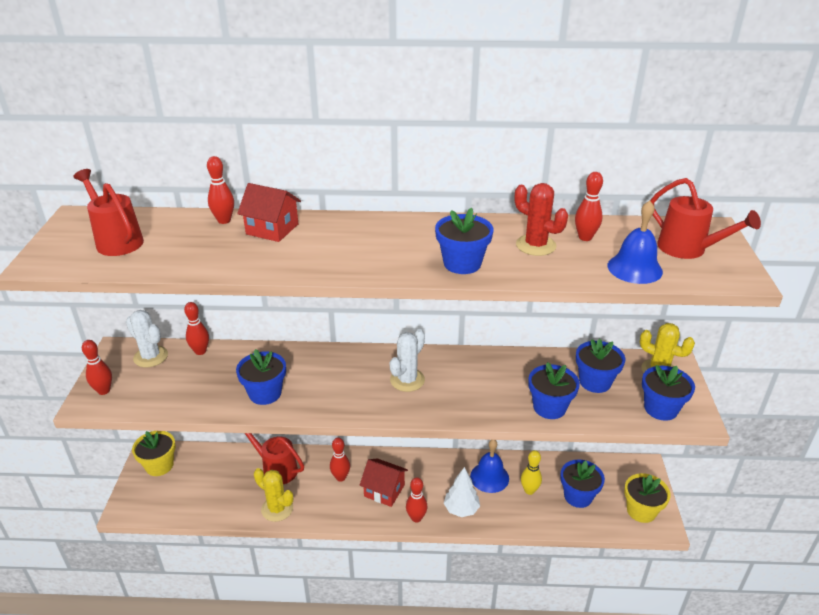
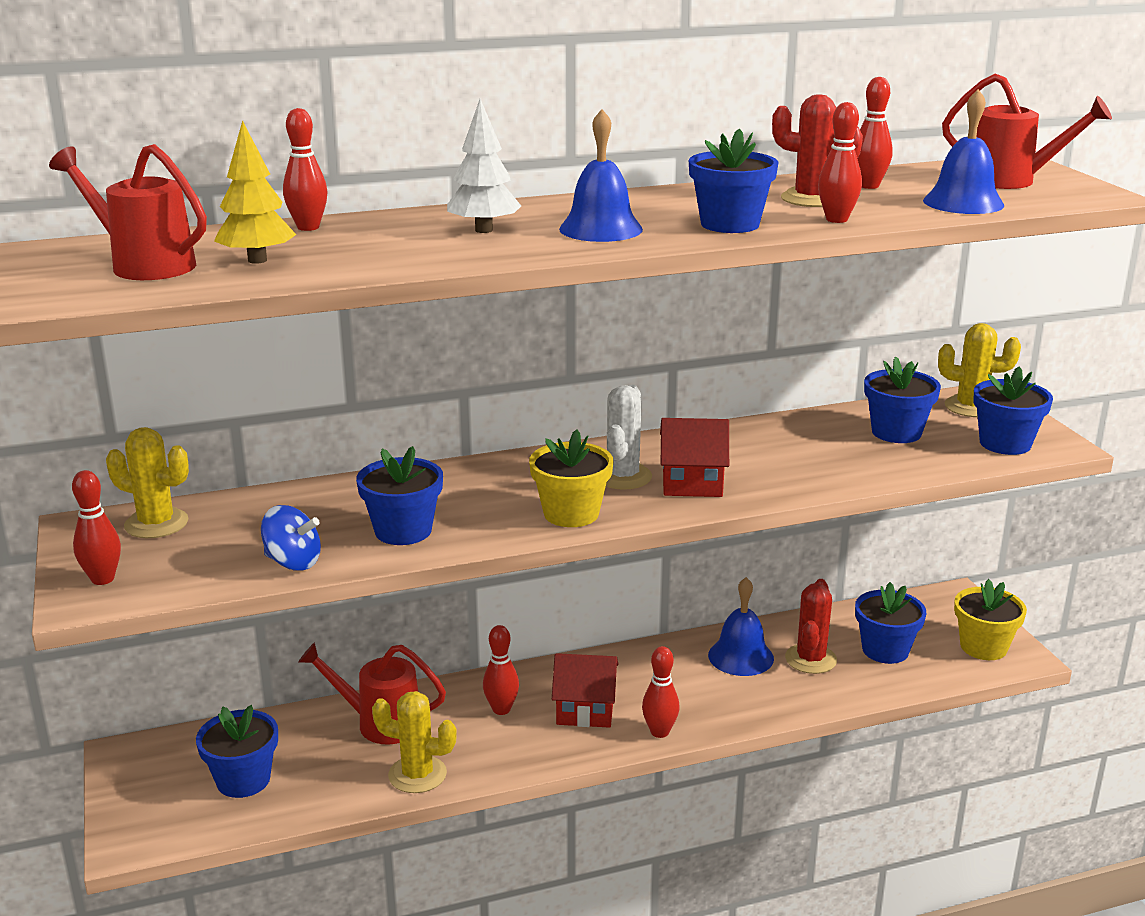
camera: 20 degrees left, 10 degrees down
(151, 357) = (156, 524): white cactus -> yellow cactus
(159, 465) = (156, 766): yellow flower pot -> yellow flower pot (571, 514)
(173, 248) = (257, 260): none -> yellow tree
(197, 403) = (293, 562): none -> blue spinning top
(200, 351) = (244, 502): red bowling pin -> red bowling pin (836, 219)
(272, 229) = (400, 226): red house -> red house (692, 483)
(381, 253) = (600, 229): none -> blue bell
(461, 509) = (723, 705): white tree -> white tree (484, 230)
(529, 490) = (810, 659): yellow bowling pin -> red cactus
(549, 407) = (856, 469): blue flower pot -> blue flower pot (243, 780)

